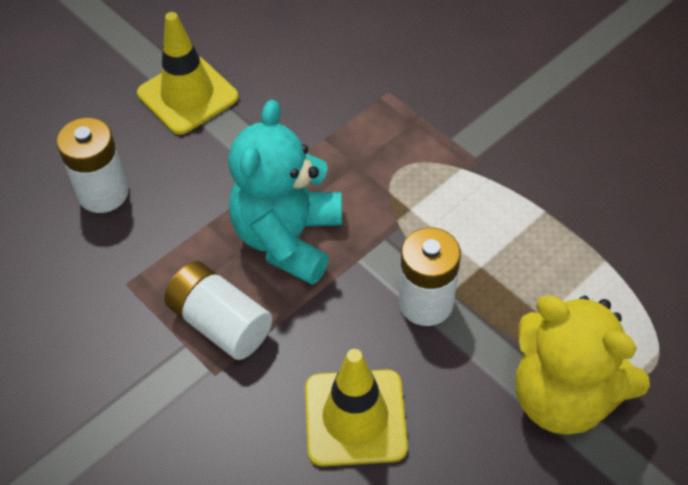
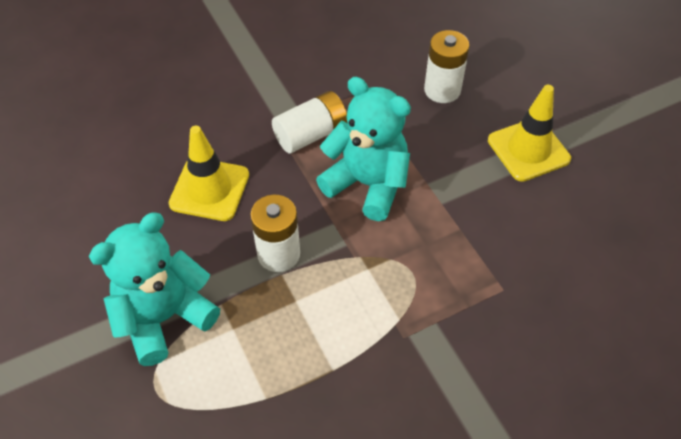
camera: 105 degrees right, 0 degrees up
(563, 396) = (164, 317): yellow teddy bear -> turquoise teddy bear

